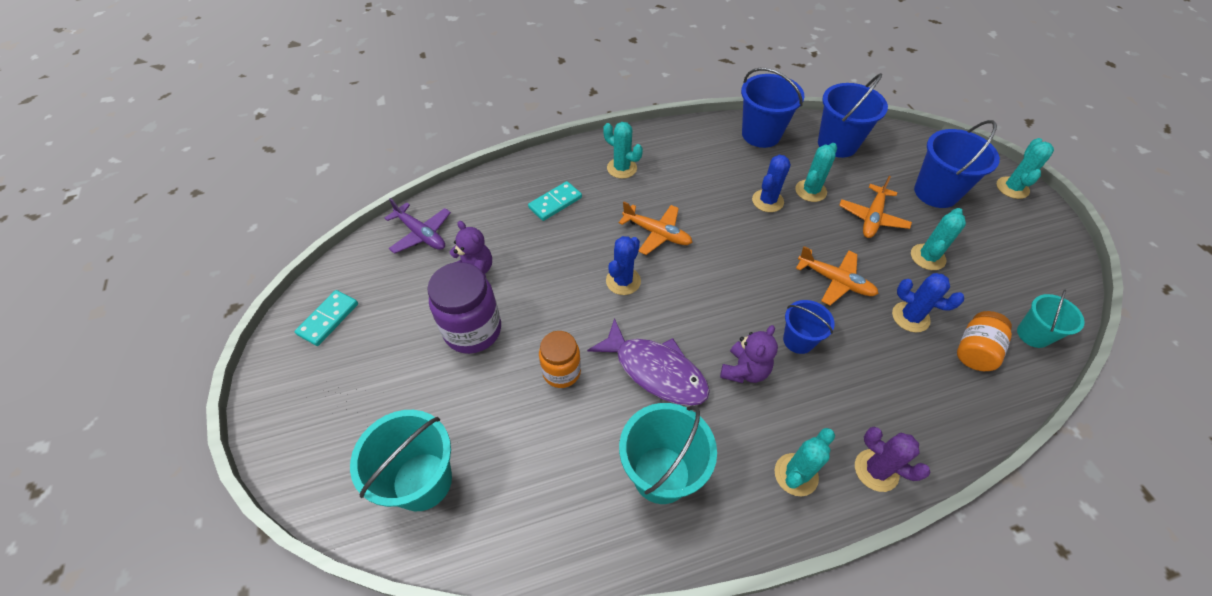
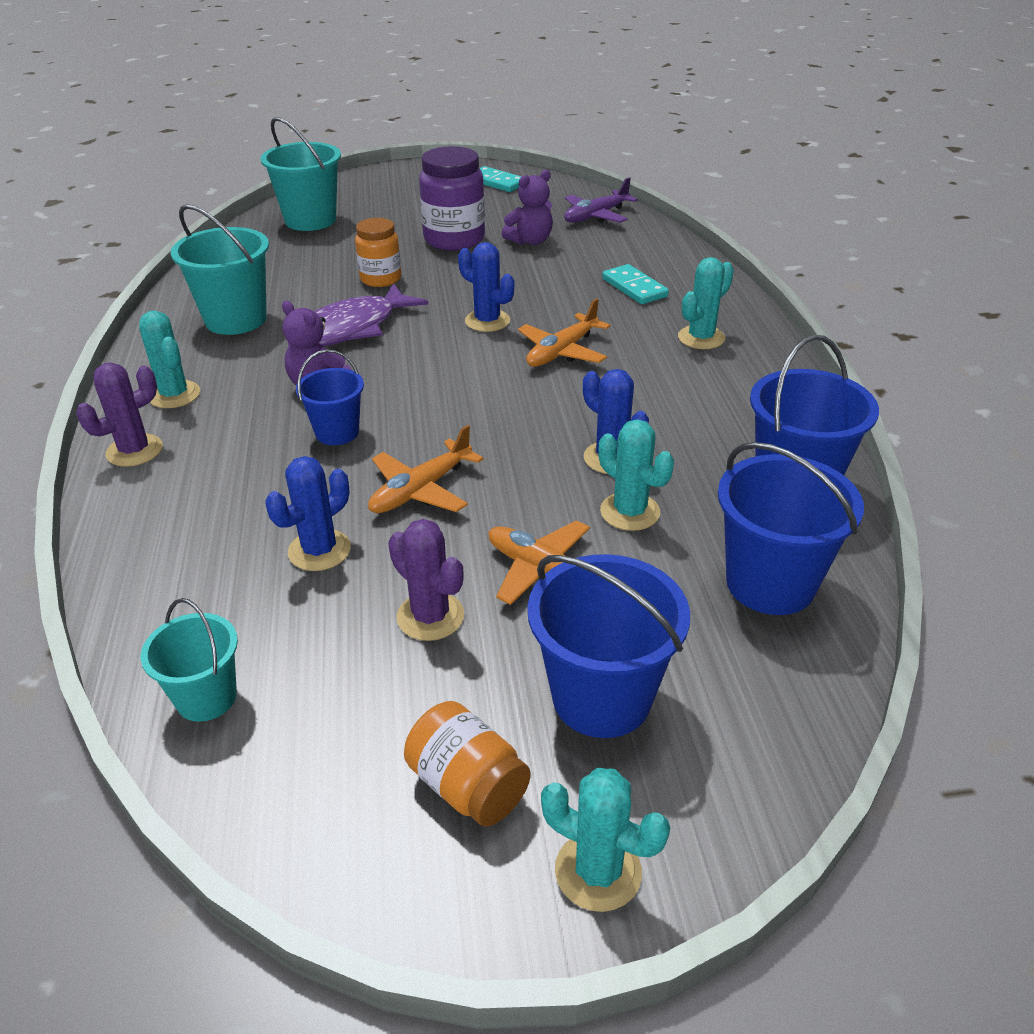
camera: 100 degrees right, 15 degrees down
(927, 257) = (430, 616): turquoise cactus -> purple cactus
(974, 350) = (223, 603): orange jar -> orange jar (468, 786)

